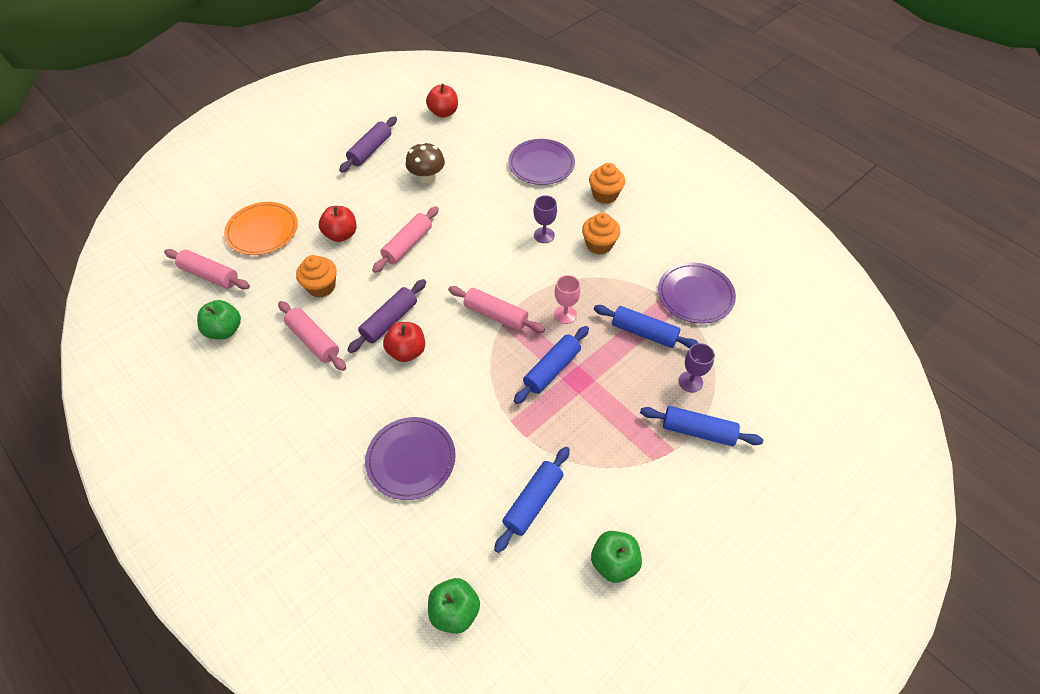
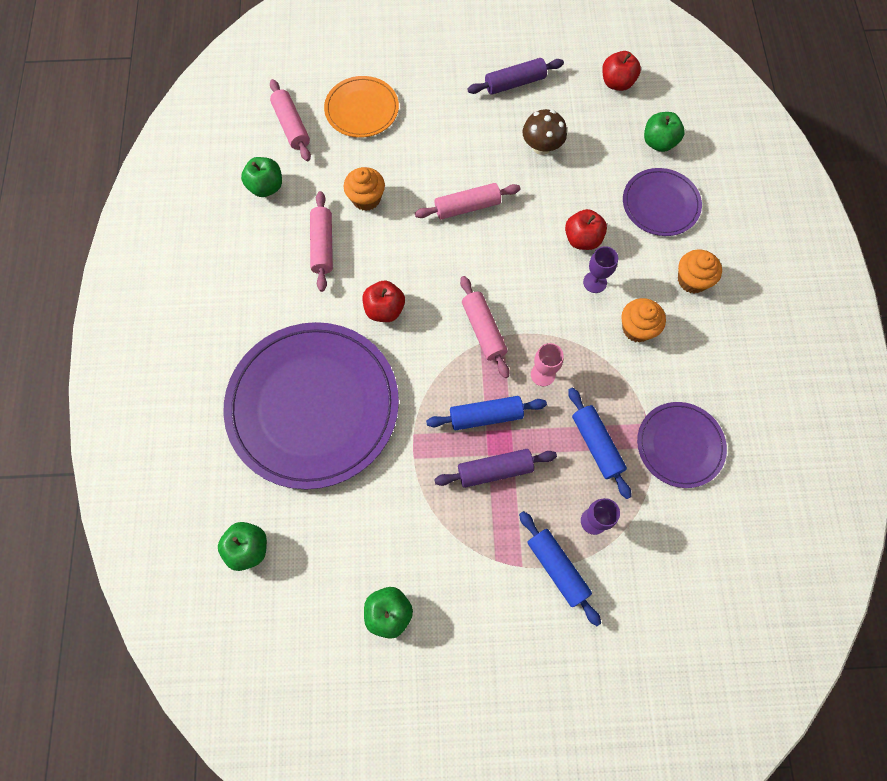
camera: 40 degrees right, 15 degrees up
(341, 234) = (421, 157): red apple -> red apple (582, 239)
(390, 321) = (394, 271): purple rolling pin -> purple rolling pin (495, 470)
(411, 459) = (313, 406): purple plate -> purple plate, size x1.99
(505, 131) = (658, 142): none -> green apple
(533, 502) = (372, 515): blue rolling pin -> none

